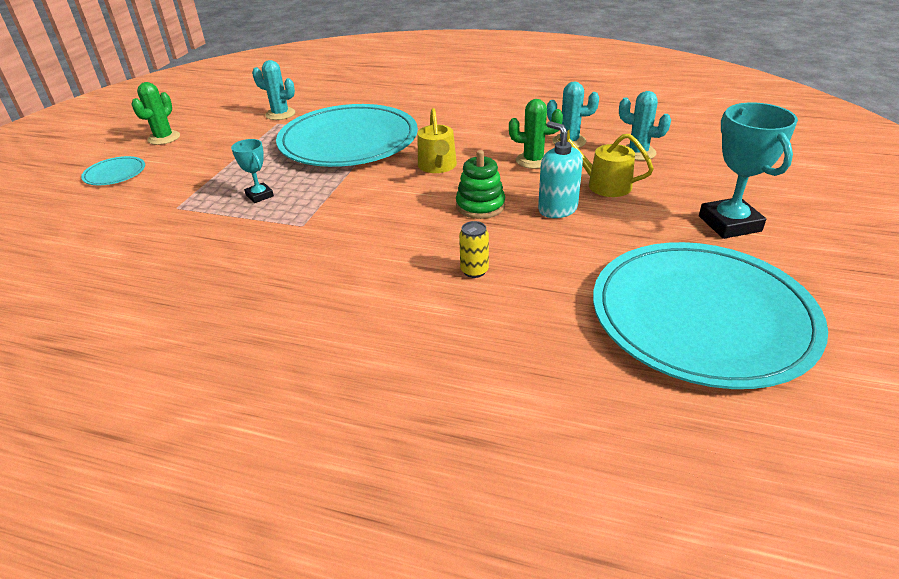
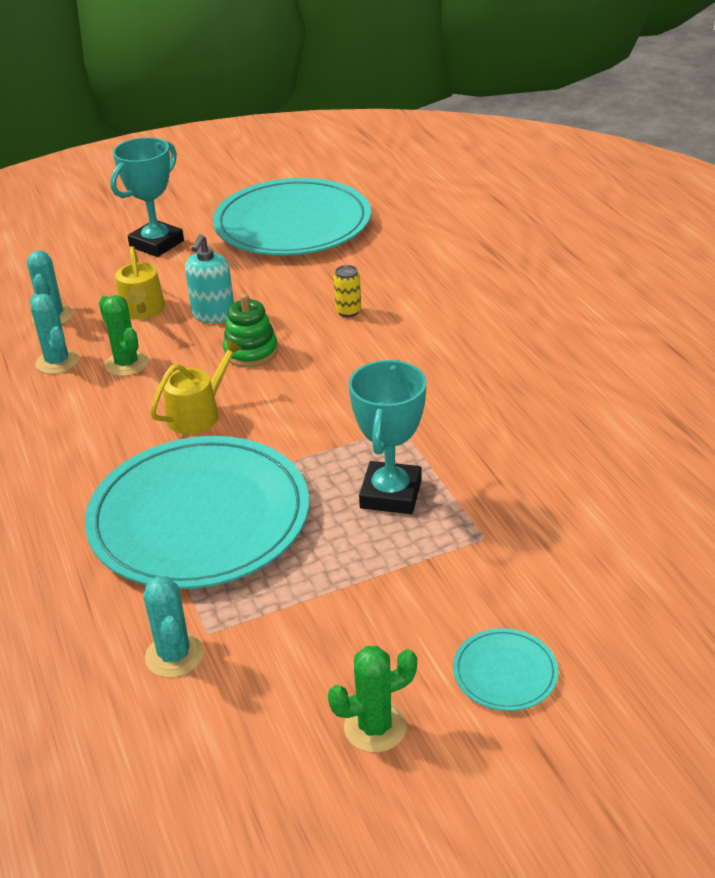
camera: 130 degrees left, 0 degrees up
(259, 195) = (391, 494): turquoise trophy -> turquoise trophy, size x1.84

